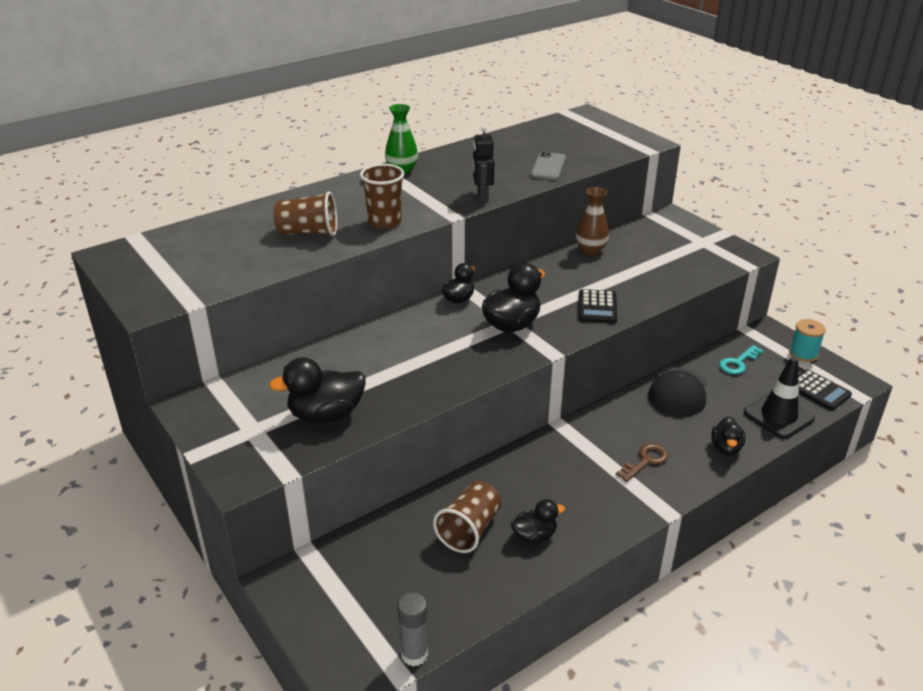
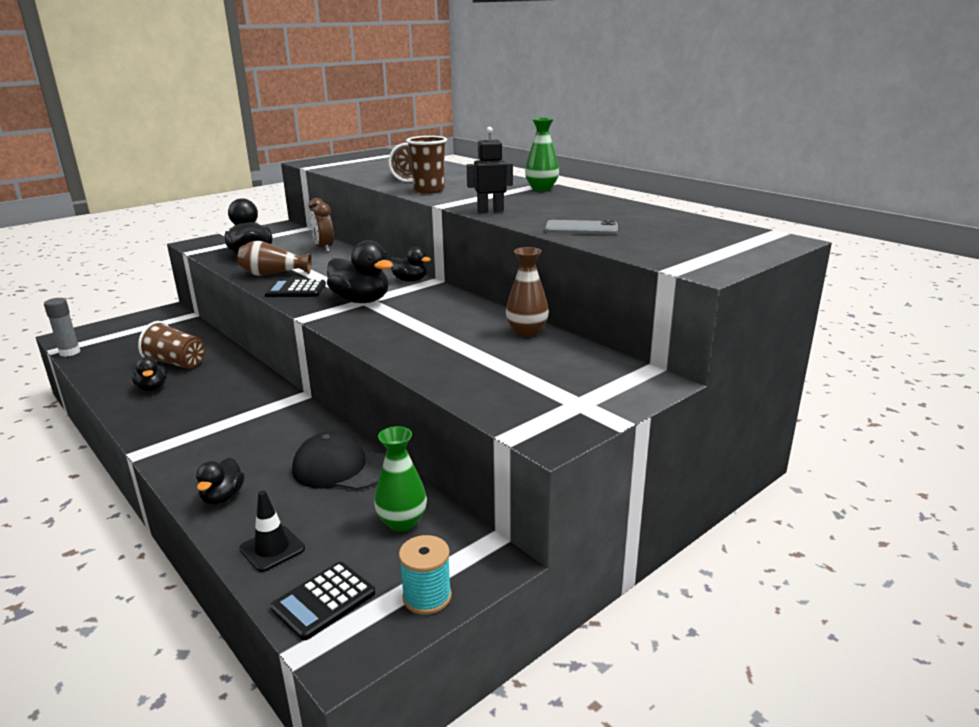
camera: 85 degrees right, 10 degrees down
(321, 358) = (324, 248): none -> brown clock
(413, 387) = (273, 274): none -> brown vase
(597, 307) = (392, 335): black calculator -> black calculator (296, 290)
(646, 461) = (223, 442): brown key -> none
(726, 448) = (223, 497): black duck -> black duck turned 90 degrees counterclockwise
(738, 363) = (402, 522): turquoise key -> green vase
(778, 416) = (272, 549): black traffic cone -> black traffic cone, size x0.65

